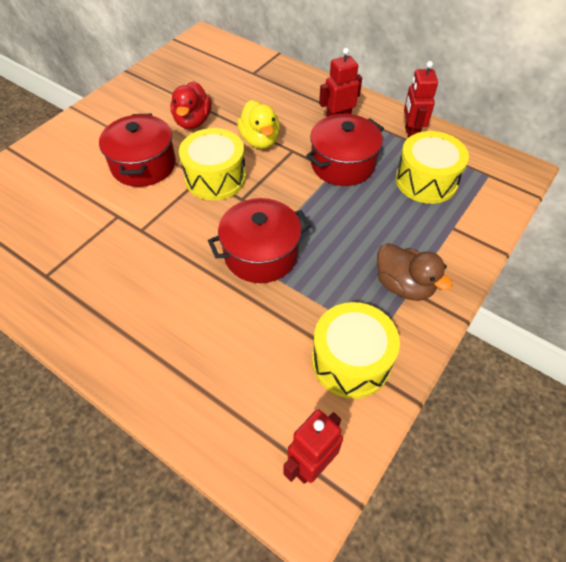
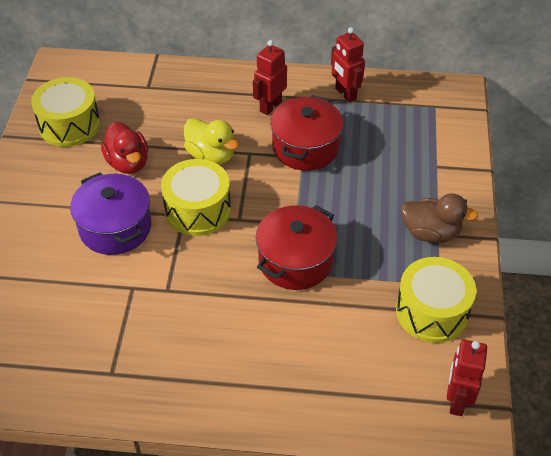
camera: 30 degrees left, 5 degrees down
(143, 165) = (115, 228): red pot -> purple pot
(426, 181) = (388, 133): yellow drum -> yellow drum (69, 125)

